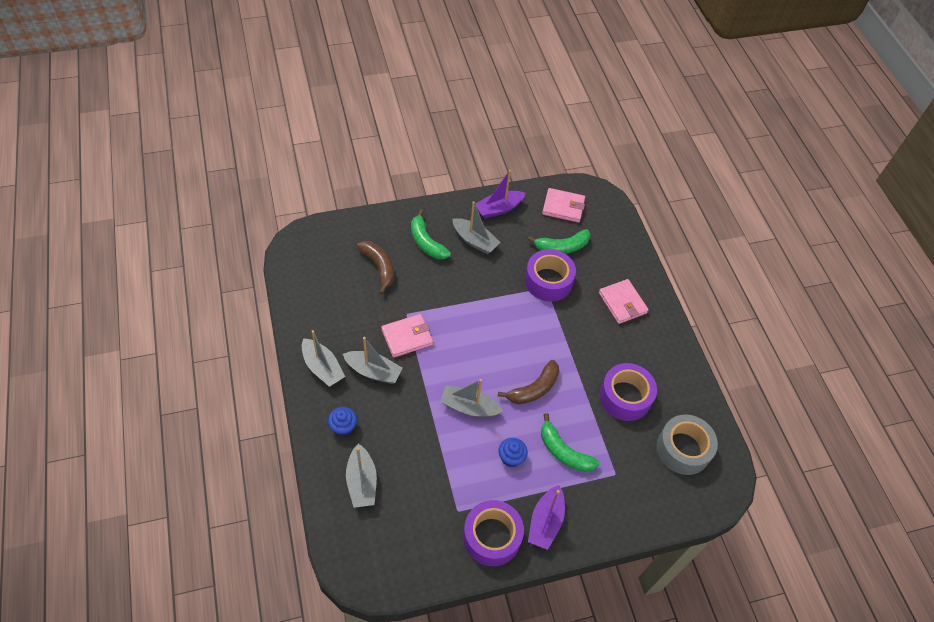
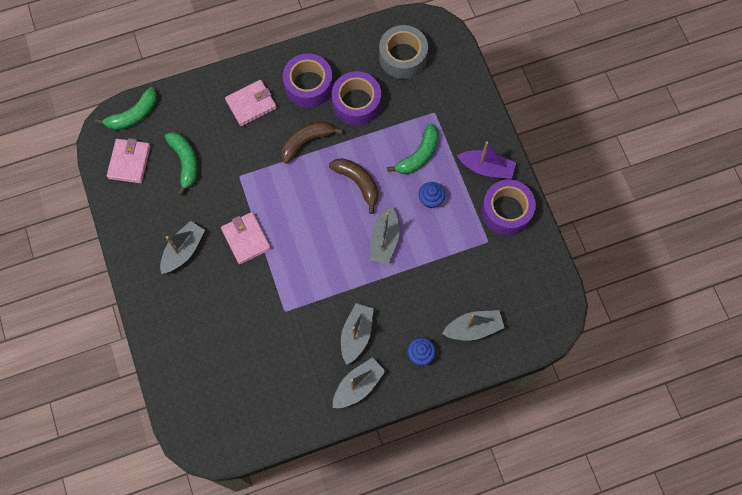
camera: 90 degrees left, 15 degrees up
(379, 267) = (227, 347): brown banana -> brown banana (306, 142)
(407, 337) = (313, 307): pink wallet -> pink wallet (246, 239)
(426, 242) = (189, 301): green banana -> green banana (133, 115)
(498, 209) = (136, 229): purple boat -> none
(548, 281) = (230, 174): purple tape -> purple tape (308, 85)

